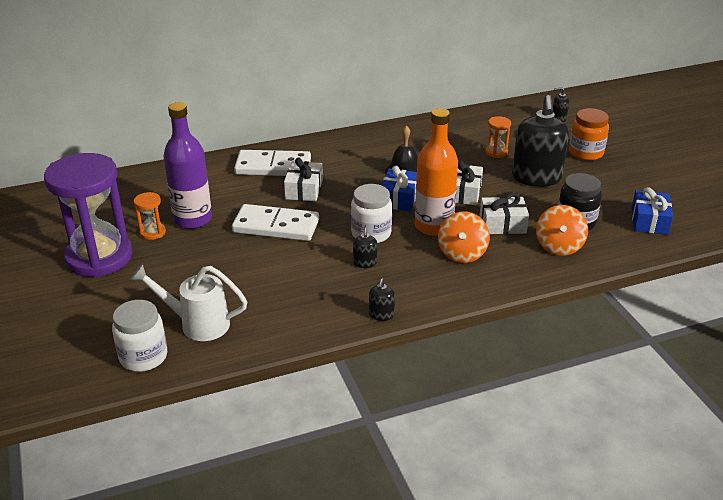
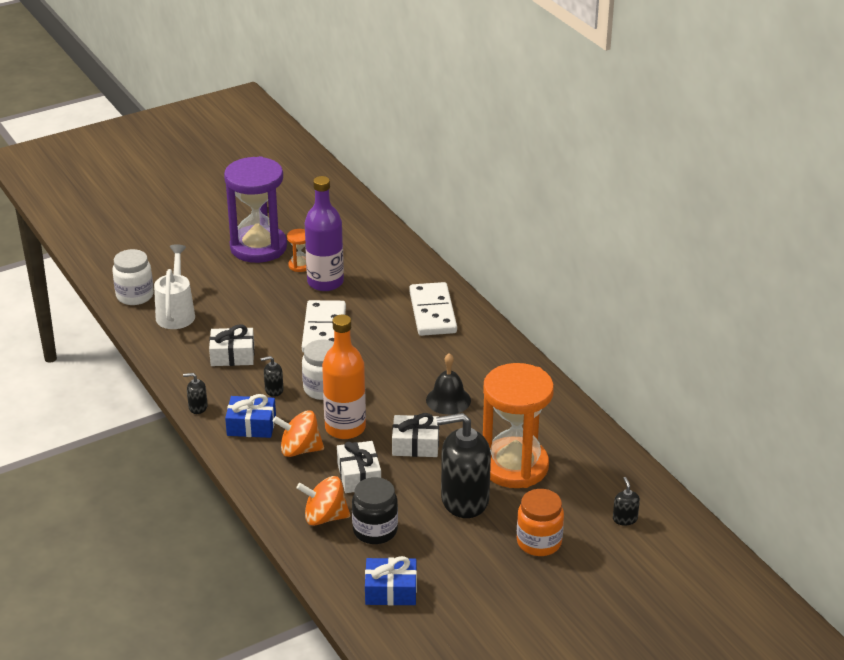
camera: 80 degrees right, 0 degrees up
(304, 189) = (393, 338): white gift -> white gift (232, 355)
(399, 198) = (392, 401): blue gift -> blue gift (251, 425)
(496, 152) = (514, 466): orange hourglass -> orange hourglass, size x2.45

